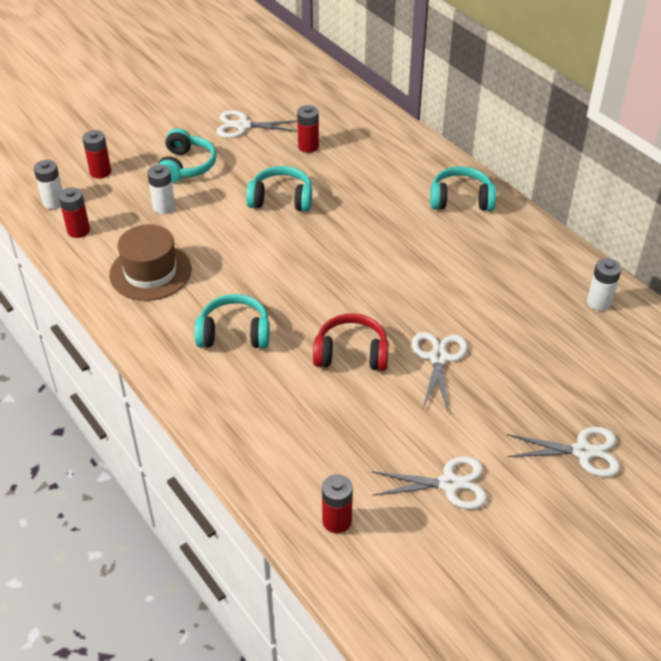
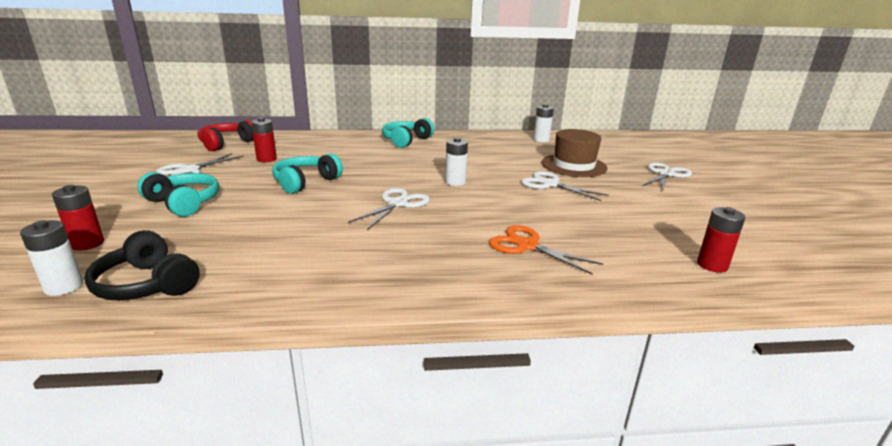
camera: 60 degrees left, 20 degrees down
(78, 230) = (147, 284): red battery -> black headphones
(150, 272) = (294, 260): brown hat -> brown hat (573, 165)
(164, 207) = (215, 227): white battery -> white battery (455, 182)
(234, 333) = (440, 244): turquoise headphones -> none
(274, 385) = (527, 245): none -> orange scissors
(351, 354) = (518, 207): red headphones -> red headphones (227, 144)
(450, 484) = (681, 214): white scissors -> white scissors (398, 204)

